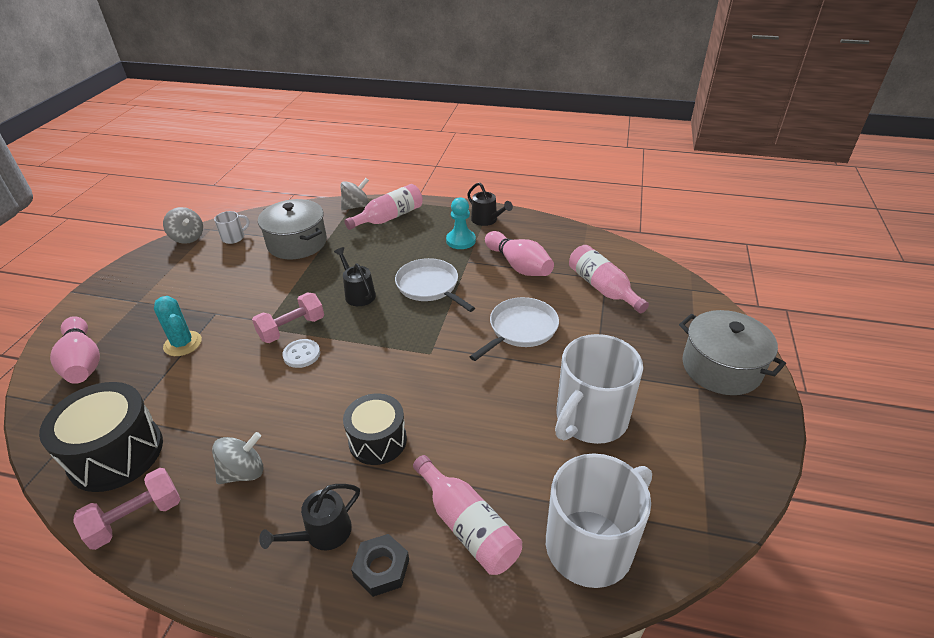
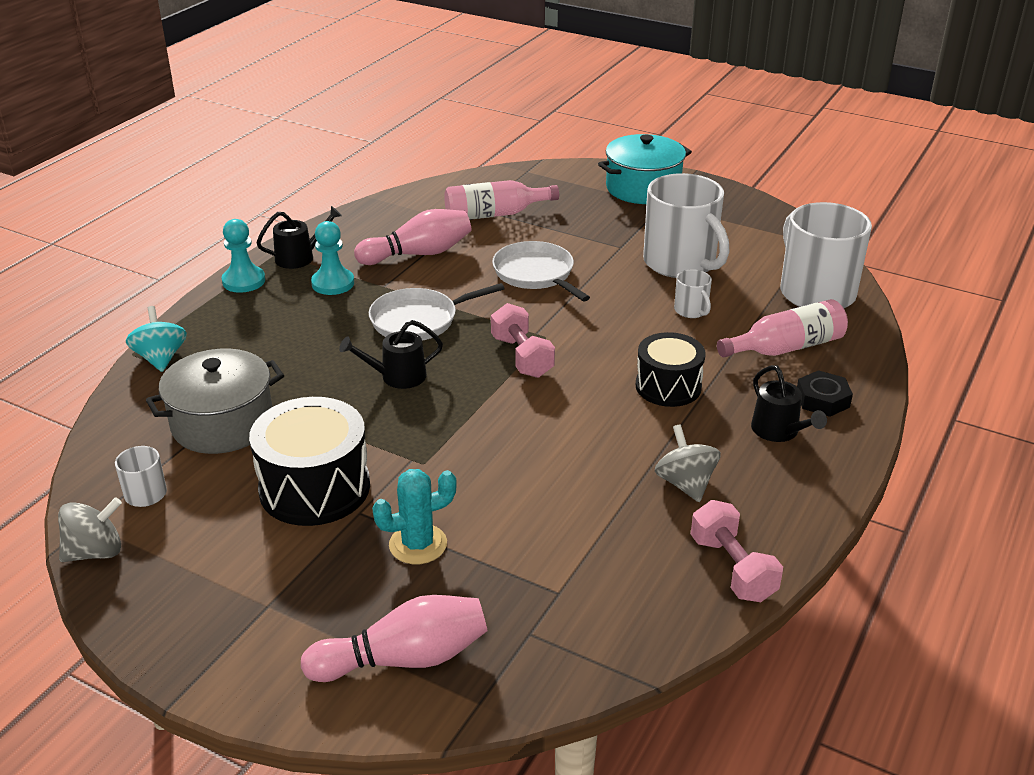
camera: 75 degrees left, 5 degrees down
(116, 453) = (622, 597): black drum -> black drum (314, 488)
(292, 329) = (441, 438): pink dumbbell -> pink dumbbell (522, 357)
(301, 354) = (500, 432): white button -> none
(356, 206) = (160, 358): grey spinning top -> turquoise spinning top
(389, 217) = (223, 332): pink bottle -> none
(448, 209) = (243, 281): none -> turquoise pawn
(506, 439) = (691, 310): none -> white mug
(721, 368) = (643, 188): grey pot -> turquoise pot

